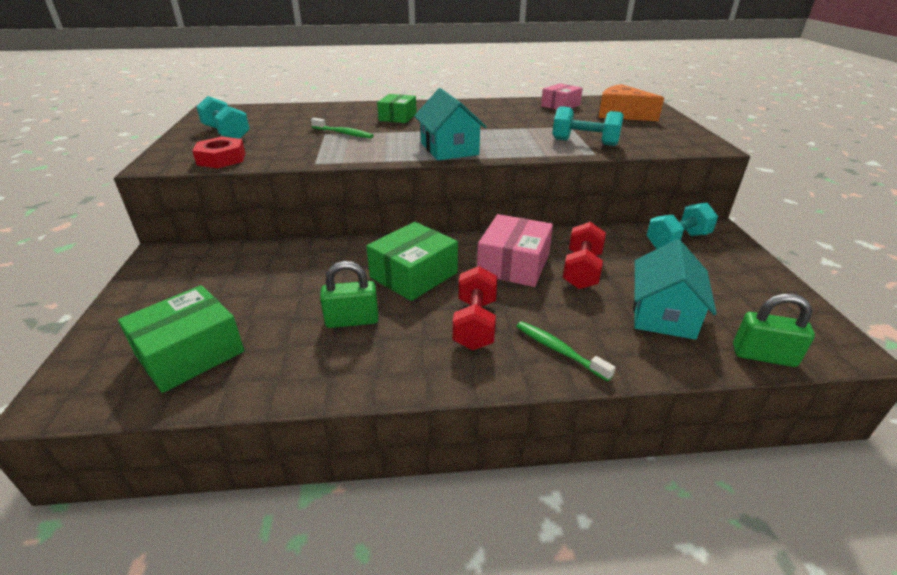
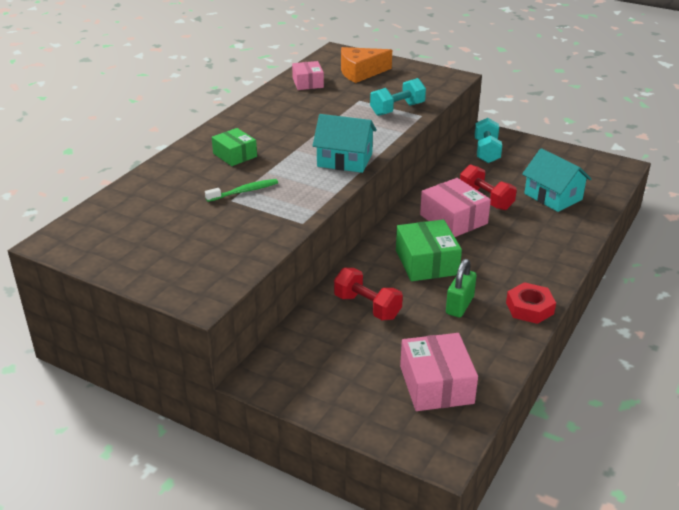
camera: 55 degrees left, 0 degrees up
(190, 353) = (436, 384): green box -> pink box
(221, 159) = (233, 264): red nut -> red nut (529, 308)
(226, 133) = (157, 249): turquoise dumbbell -> none
(475, 323) = (506, 260): red dumbbell -> red dumbbell (367, 307)
(558, 350) = (555, 244): green toothbrush -> none
(763, 356) = (609, 189): green padlock -> none

